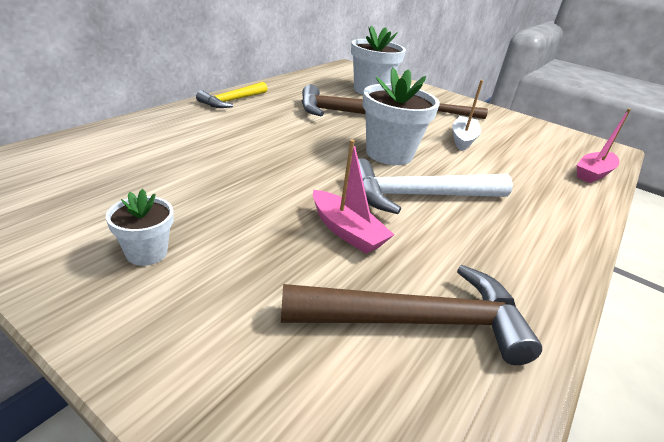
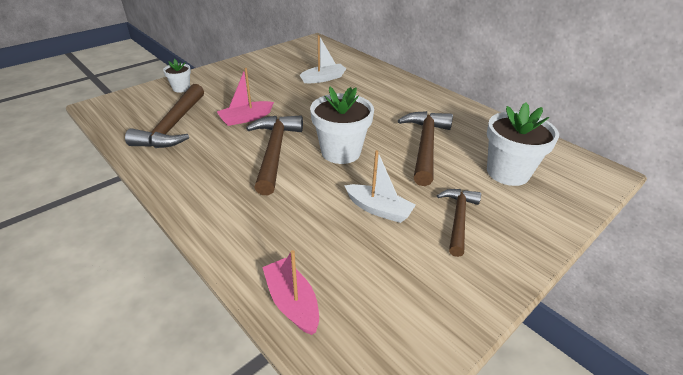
camera: 105 degrees right, 5 degrees up
(146, 252) = (250, 74): white flower pot -> white flower pot (181, 88)
(178, 165) = (323, 78): none -> white boat
(232, 101) = (430, 95): yellow hammer -> none
(419, 196) = (275, 152): white hammer -> brown hammer

